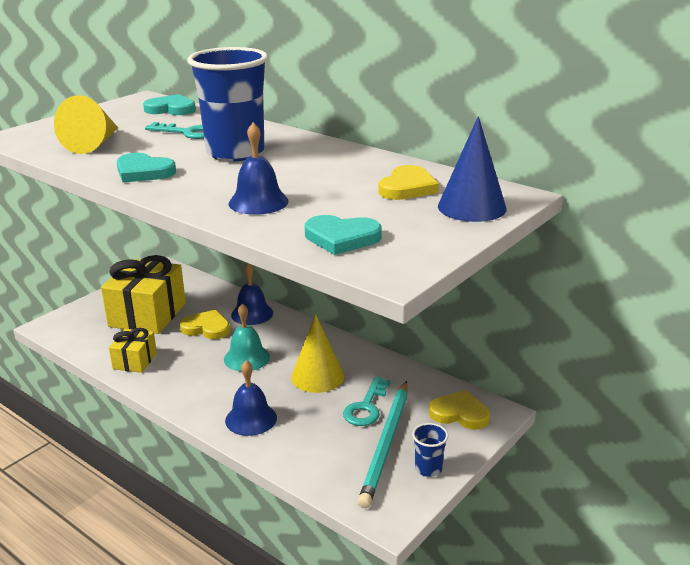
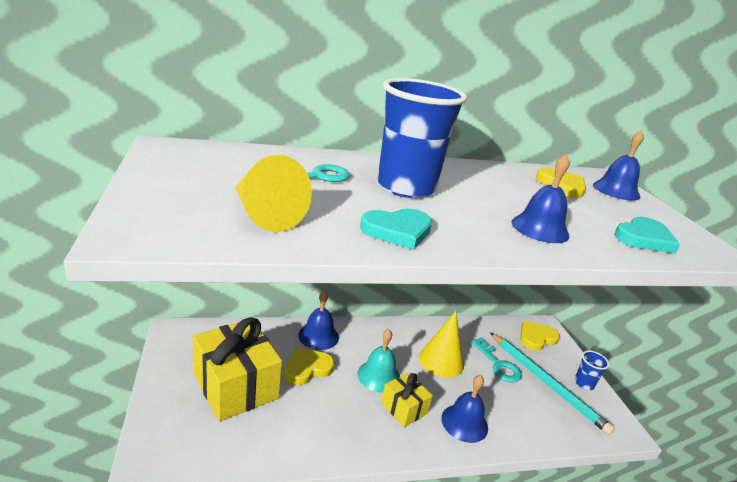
camera: 55 degrees left, 0 degrees up
(135, 361) = (304, 438): yellow gift -> yellow gift (404, 408)
(171, 109) = (231, 153): turquoise heart -> none
(472, 207) = (616, 190): blue cone -> blue bell

